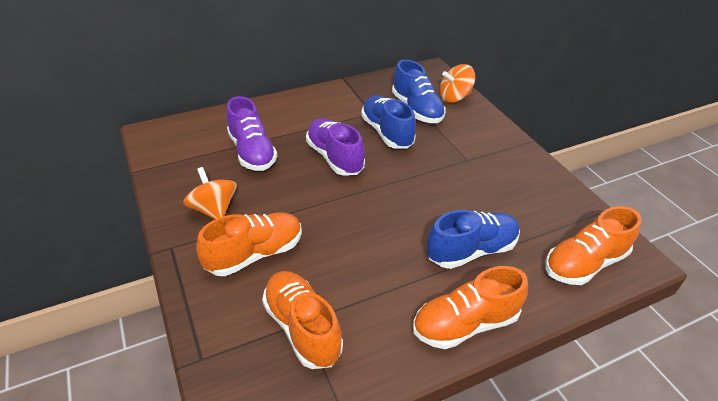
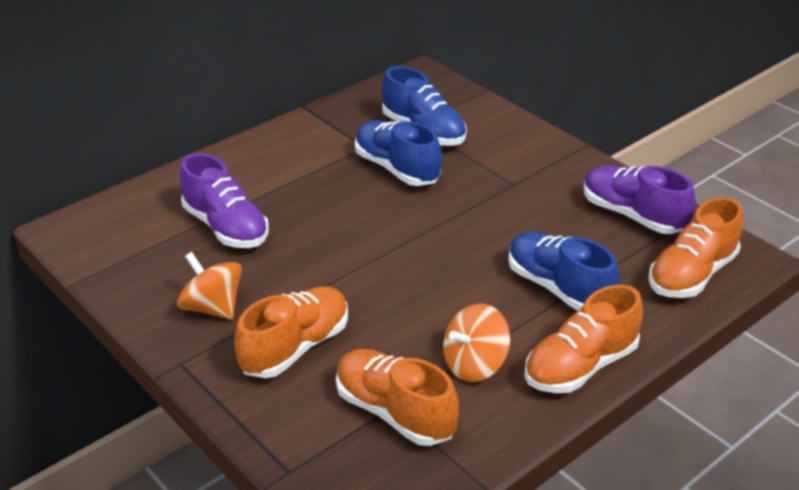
camera: 15 degrees left, 5 degrees down
(335, 157) = (342, 213): purple shoe -> purple shoe (633, 215)
(454, 97) = (467, 106): orange spinning top -> orange spinning top (474, 365)
(471, 251) = (558, 288): blue shoe -> blue shoe turned 90 degrees counterclockwise

